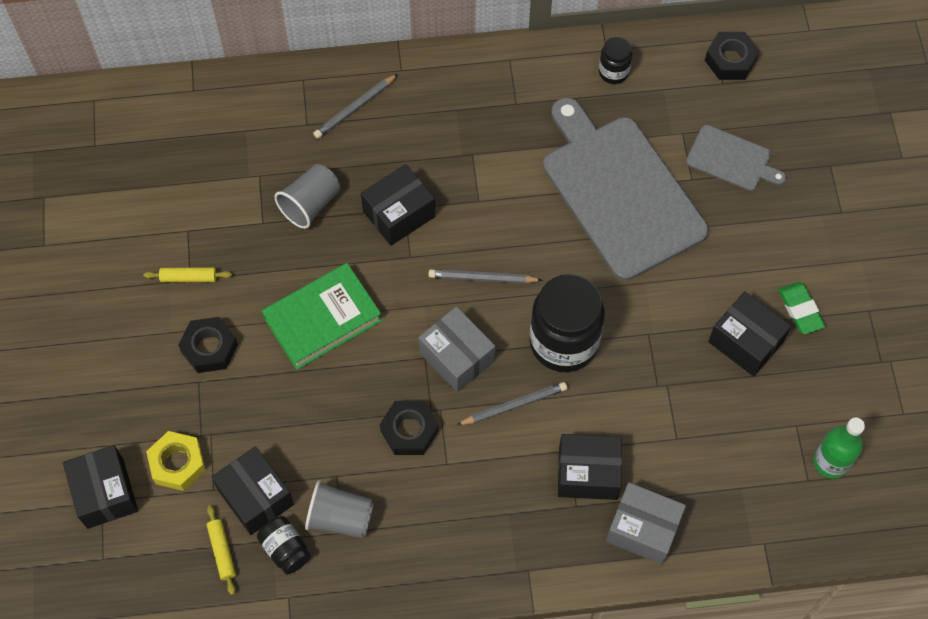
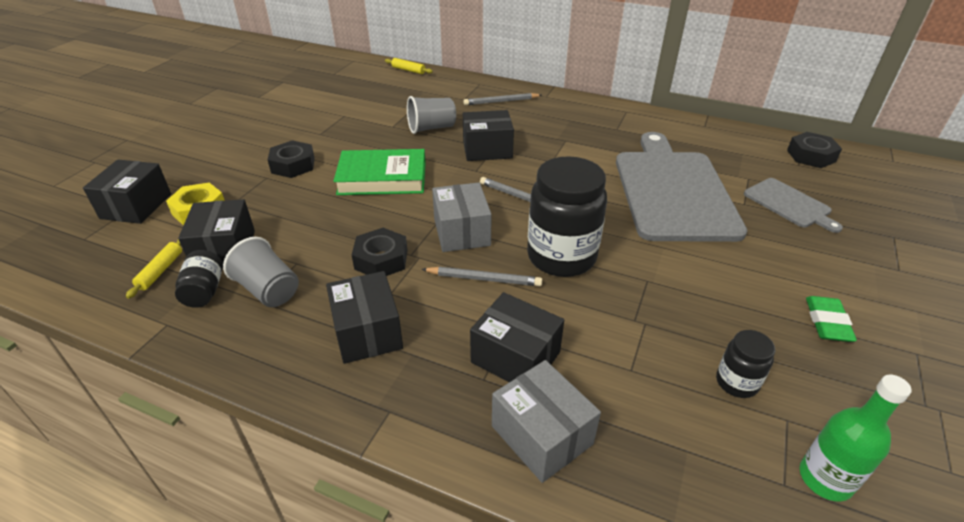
camera: 30 degrees right, 25 degrees down
(188, 278) = (320, 133): yellow rolling pin -> yellow rolling pin (408, 70)
(613, 72) = (704, 136): black jar -> black jar (736, 382)
(745, 342) = (751, 323): black box -> black box (367, 332)

